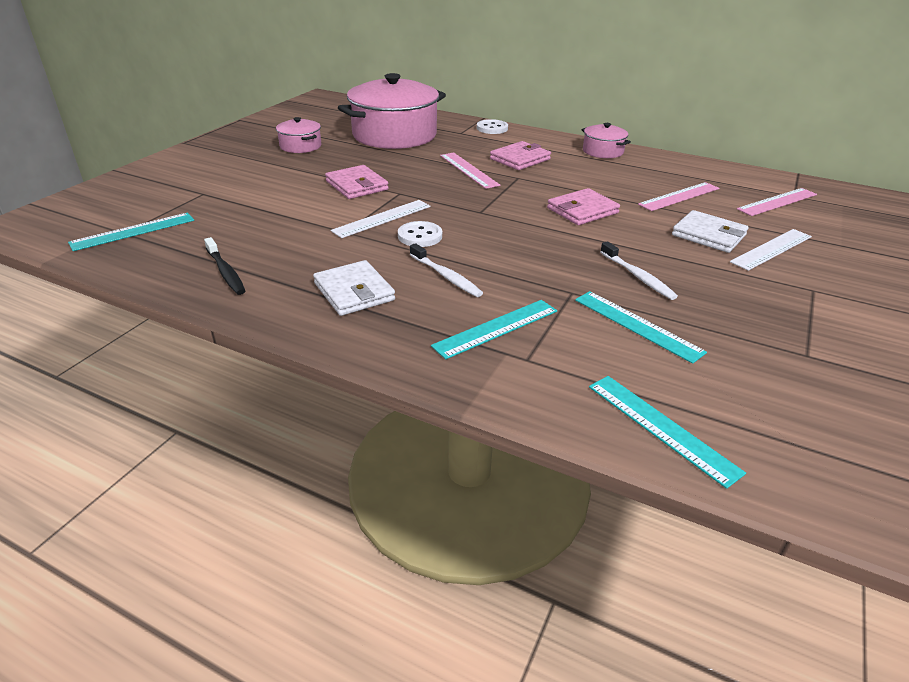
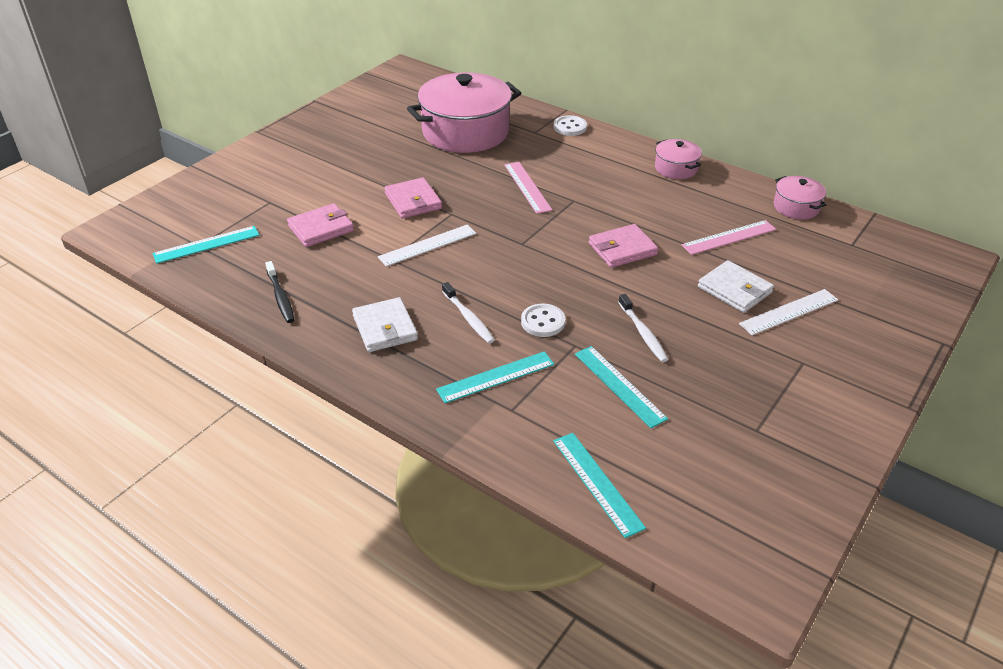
camera: 10 degrees right, 5 degrees up
(300, 146) = (369, 143): pink pot -> pink pot (796, 207)
(420, 236) = (457, 269): white button -> white button (543, 322)
(520, 159) = (584, 174): pink wallet -> pink wallet (321, 228)
(777, 202) = (829, 252): pink ruler -> none

